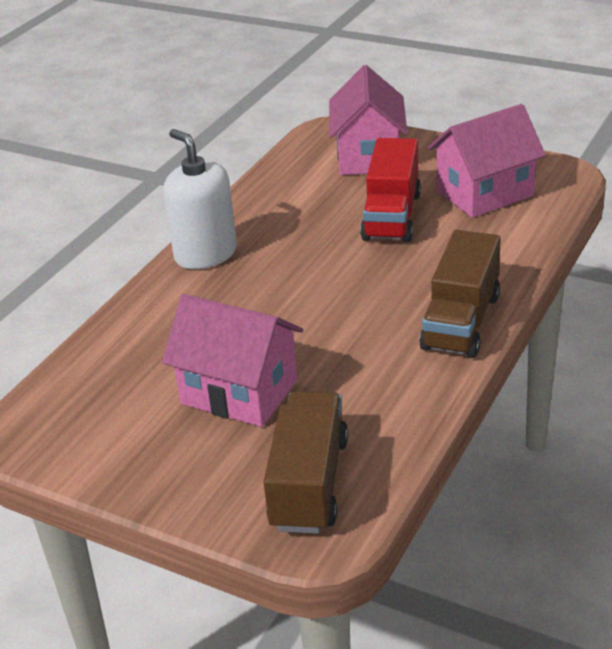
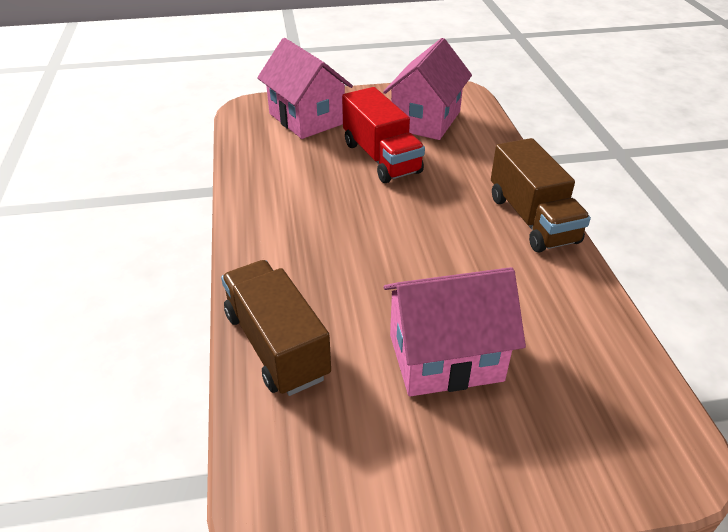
camera: 40 degrees left, 5 degrees up
(205, 254) = (263, 243): white soap dispenser -> none
(309, 483) = (605, 413): brown truck -> brown truck (276, 345)

